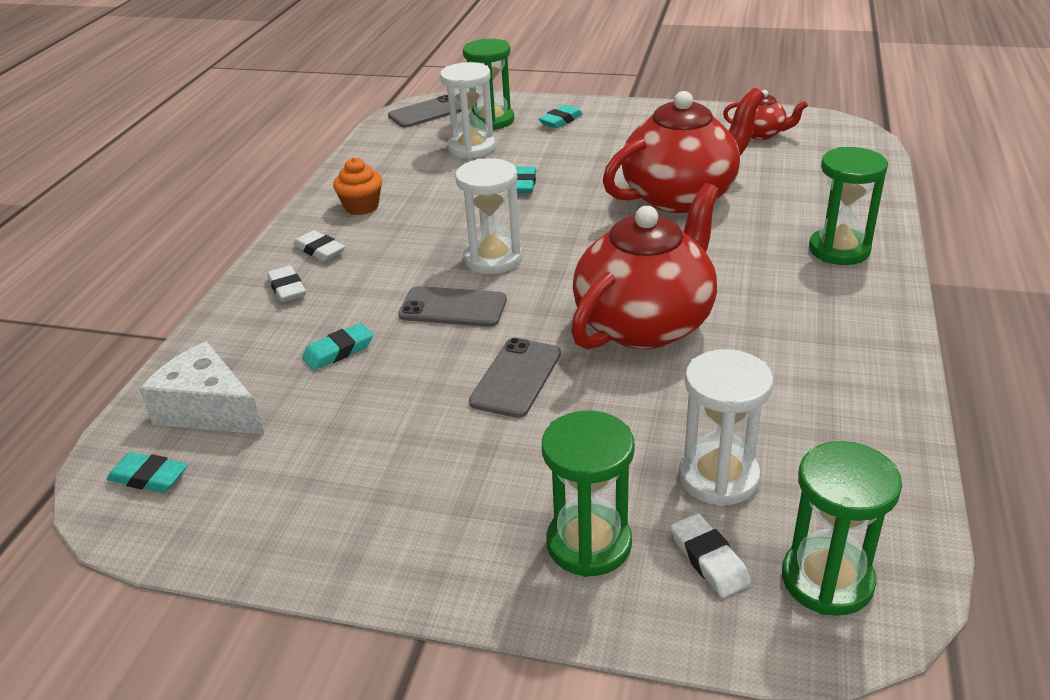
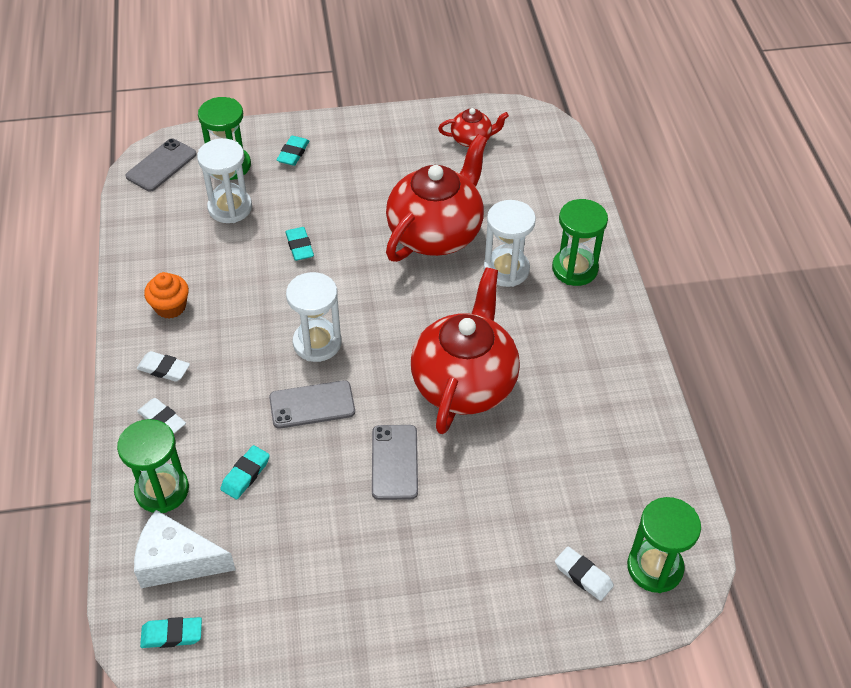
camera: 25 degrees left, 15 degrees up
(589, 544) = (506, 588): green hourglass -> green hourglass (162, 490)
(718, 477) = (566, 509): white hourglass -> white hourglass (506, 270)

